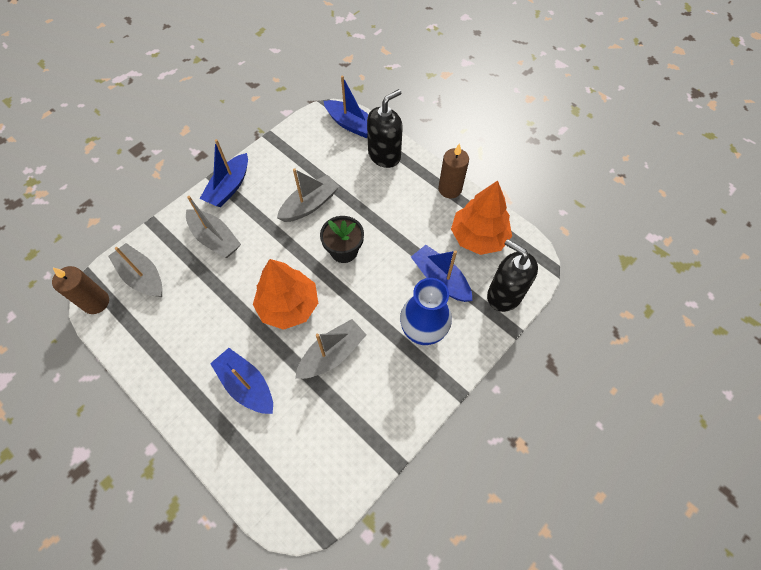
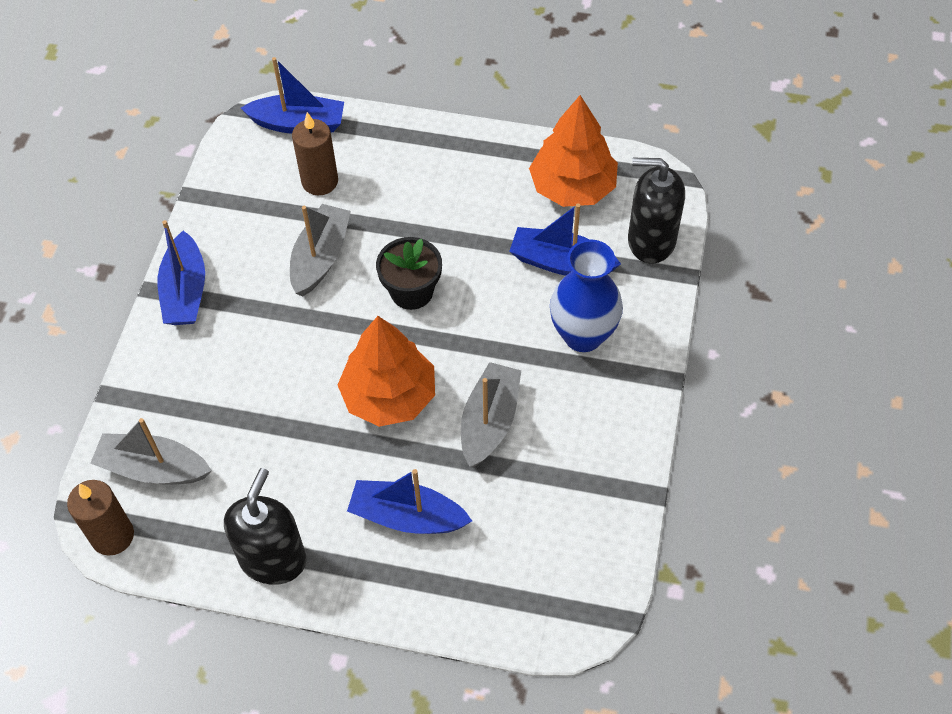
camera: 30 degrees left, 5 degrees down
(215, 239) = (220, 367): grey boat -> none
(384, 155) = (376, 143): black soap dispenser -> black soap dispenser (273, 559)
(450, 189) = (495, 145): brown candle -> brown candle (320, 181)

